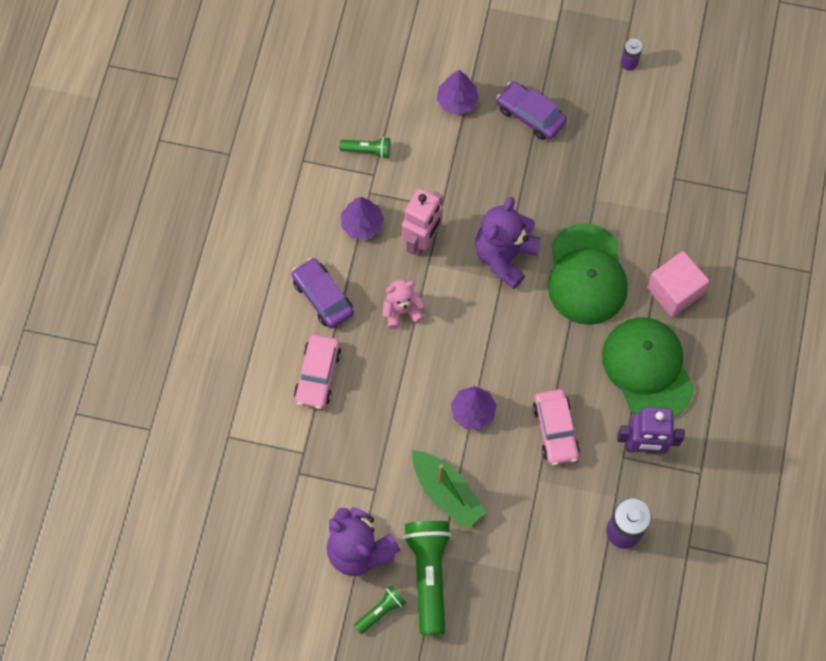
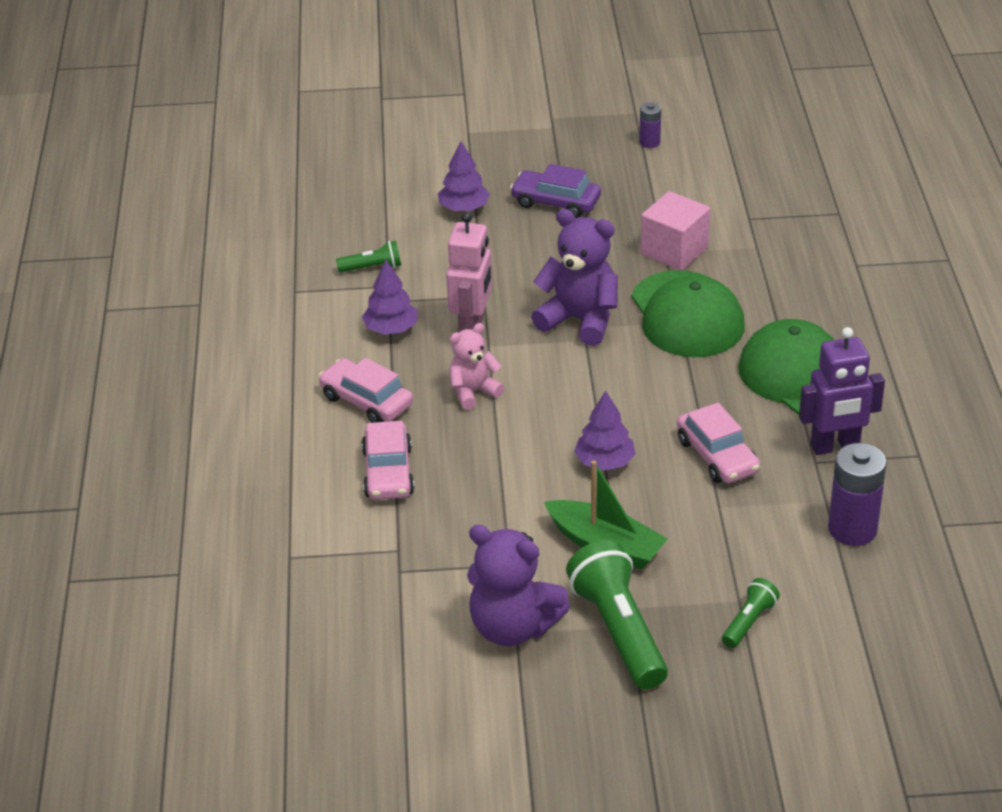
camera: 15 degrees left, 30 degrees down
(323, 297) = (366, 401): purple car -> pink car
(381, 611) = (569, 683): green flashlight -> green flashlight (749, 622)
(504, 256) = (580, 320): purple teddy bear -> purple teddy bear turned 105 degrees clockwise
(674, 291) = (798, 307): pink cube -> pink cube (674, 251)

